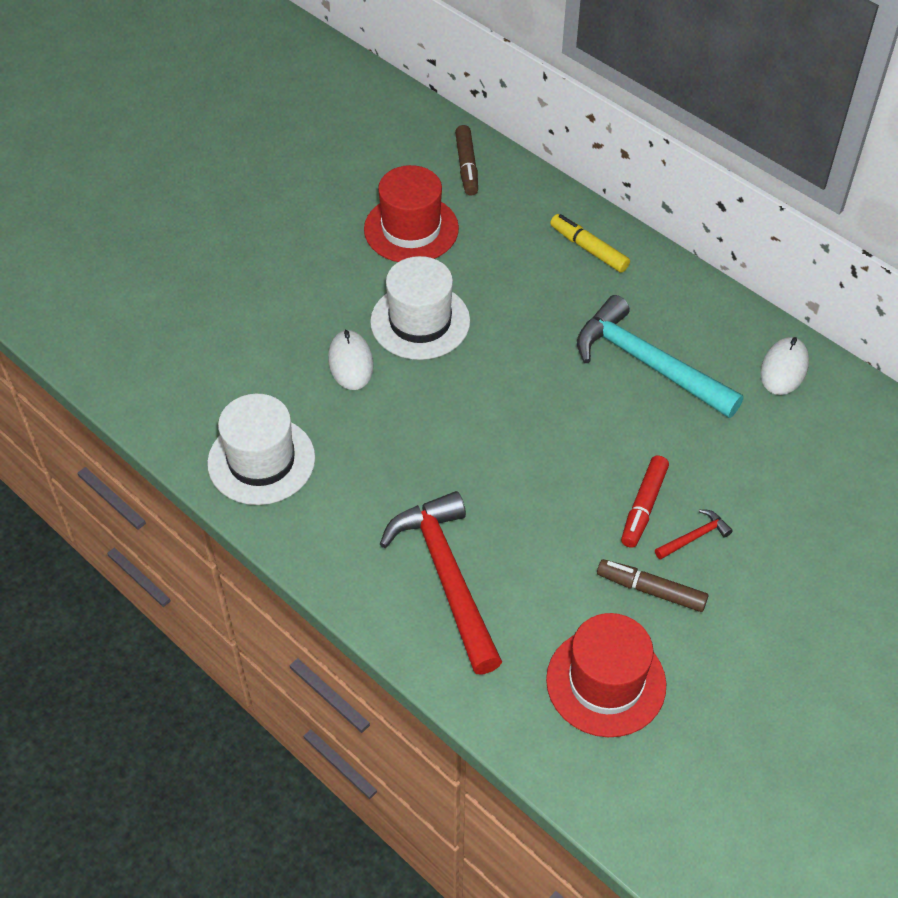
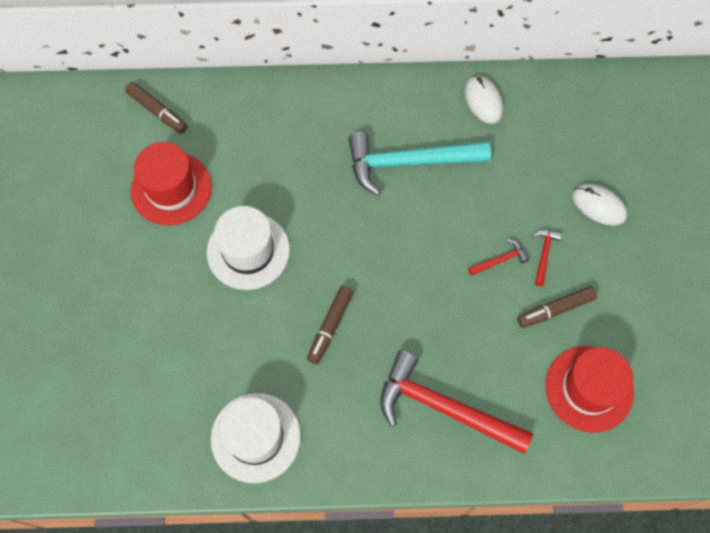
camera: 45 degrees left, 15 degrees up
(350, 362) = (236, 318): white mouse -> white mouse (599, 205)
(422, 432) = (330, 326): none -> brown marker
(588, 249) = (295, 110): yellow marker -> none
(643, 506) = (500, 260): red marker -> red hammer

